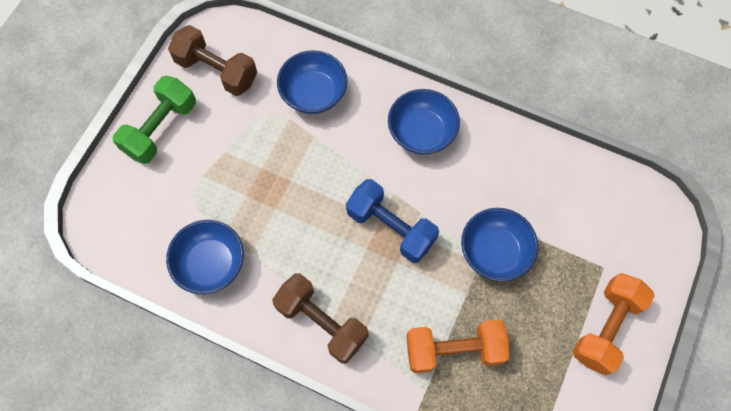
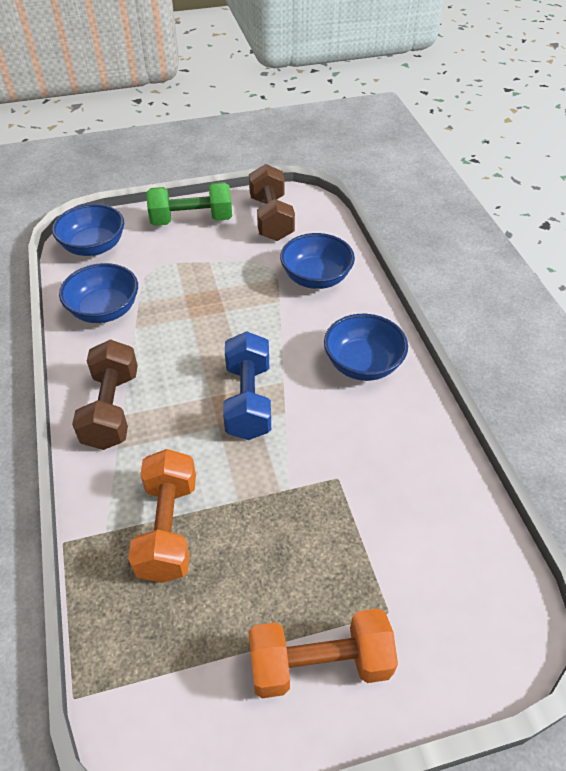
camera: 50 degrees right, 20 degrees down
(454, 350) = (168, 528): orange dumbbell -> orange dumbbell turned 45 degrees clockwise
(494, 252) = (304, 496): blue bowl -> blue bowl (94, 247)

